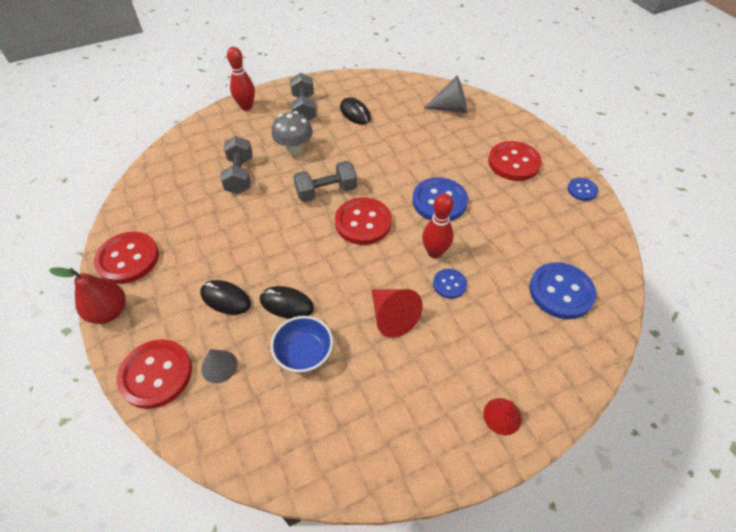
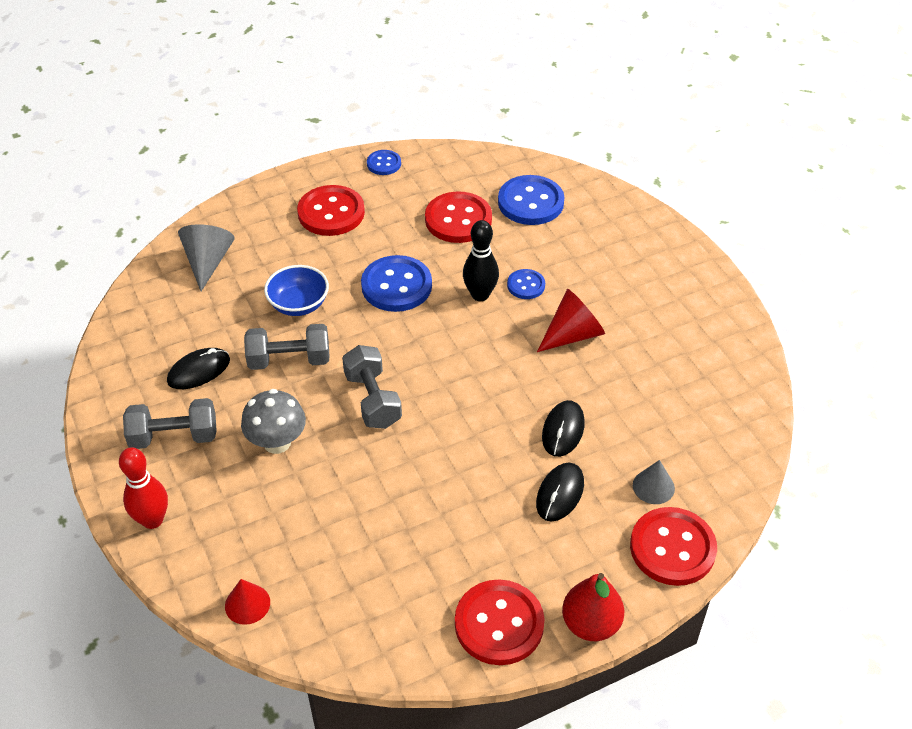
camera: 90 degrees left, 5 degrees down
(240, 175) = (330, 507): grey dumbbell -> grey dumbbell (289, 360)
(304, 353) = (627, 409): blue bowl -> blue bowl (299, 304)
(363, 222) = (431, 360): red button -> red button (458, 219)
(434, 252) = (480, 295): red bowling pin -> black bowling pin
(502, 416) = (673, 260): red cone -> red cone (247, 604)

